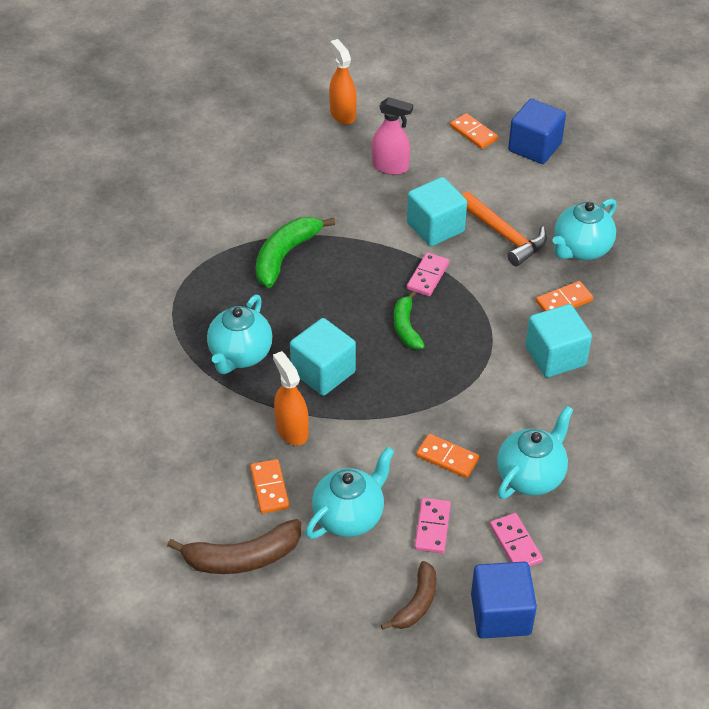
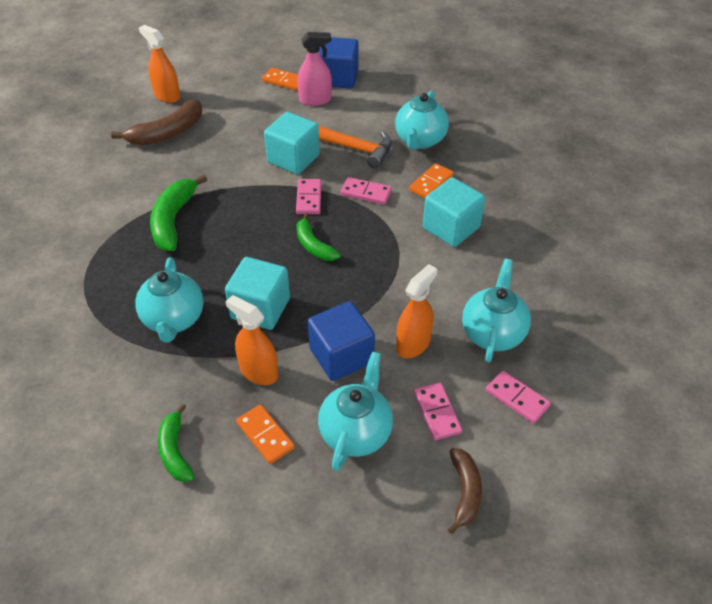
camera: 25 degrees left, 0 degrees up
(188, 471) = (175, 451): none -> green banana
(242, 558) = (273, 518): brown banana -> brown banana (167, 133)
(390, 167) = (229, 124): pink spray bottle -> pink spray bottle (315, 100)
(447, 457) = (413, 344): orange domino -> orange spray bottle
(489, 289) = (366, 193): none -> pink domino
(500, 614) = (545, 470): blue cube -> blue cube (341, 356)

